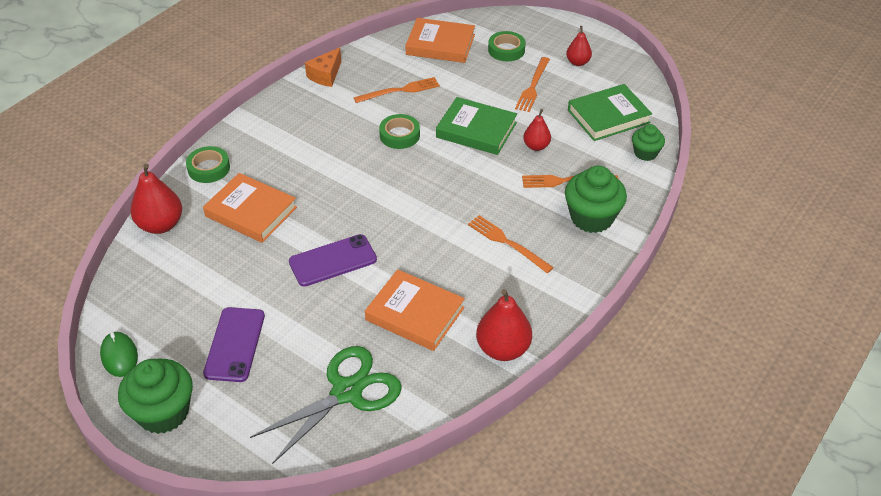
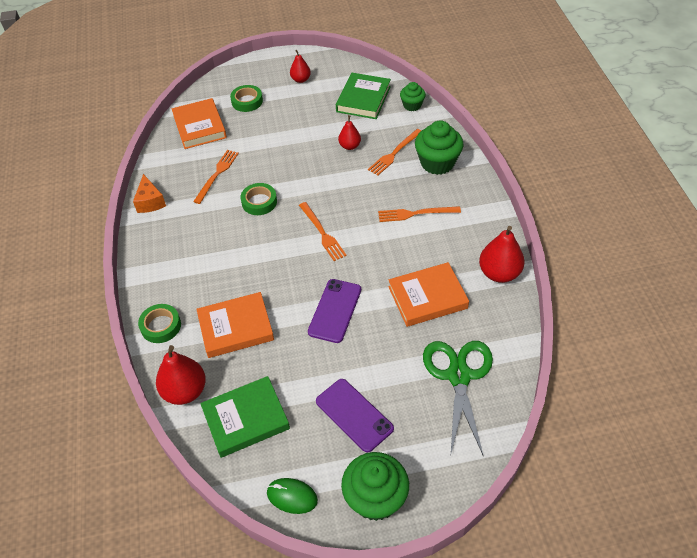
camera: 45 degrees left, 5 degrees up
(440, 44) = (199, 127): orange book -> orange book turned 75 degrees counterclockwise
(476, 130) = (301, 163): green book -> green book (246, 419)
(533, 86) = (296, 112): orange fork -> orange fork (322, 233)

